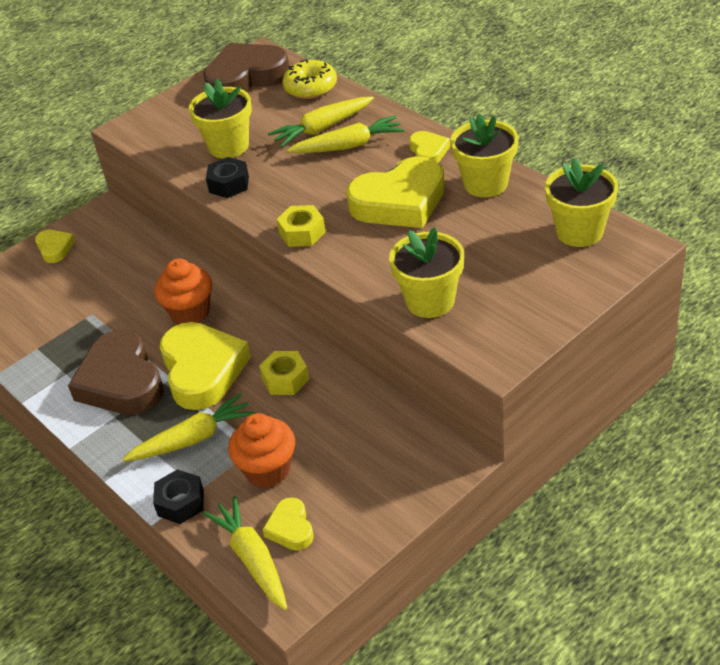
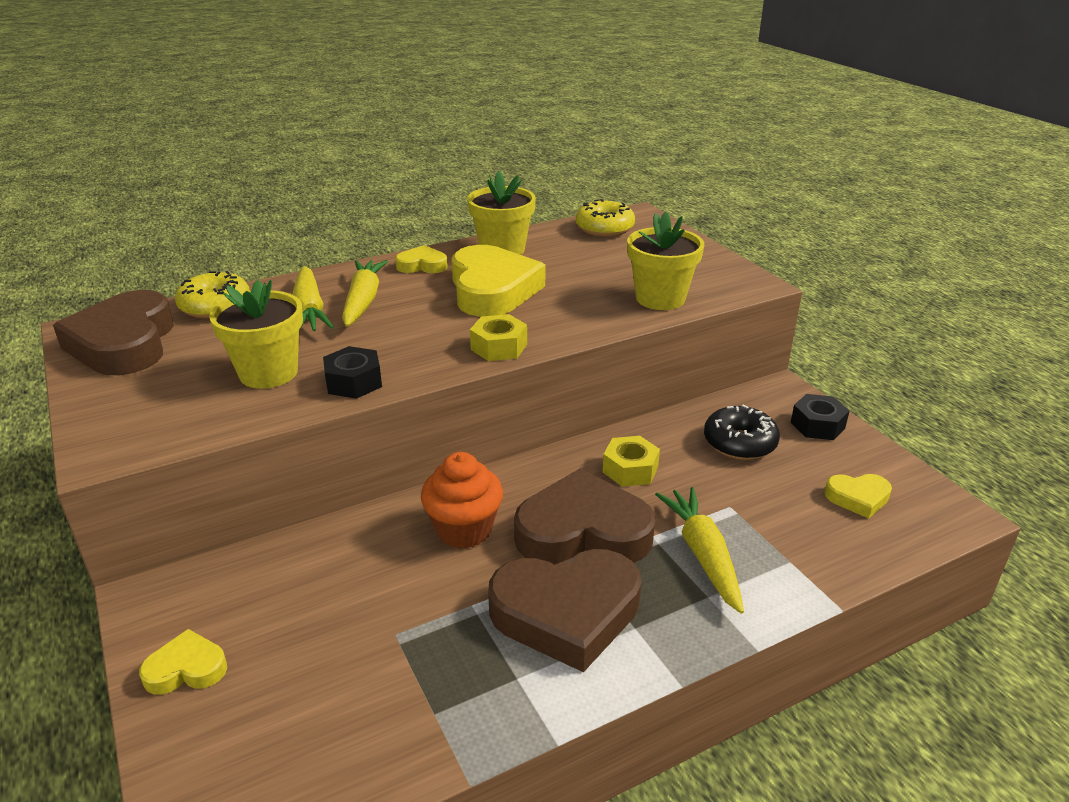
camera: 80 degrees left, 10 degrees down
(181, 503) = (809, 578): black nut -> black nut (817, 425)
(202, 370) = (583, 532): yellow heart -> brown heart
(252, 559) = (900, 531): yellow carrot -> none
(267, 470) = (769, 502): orange cupcake -> none
(347, 440) = (739, 443): none -> black donut
(579, 232) = (604, 228): yellow flower pot -> yellow donut

